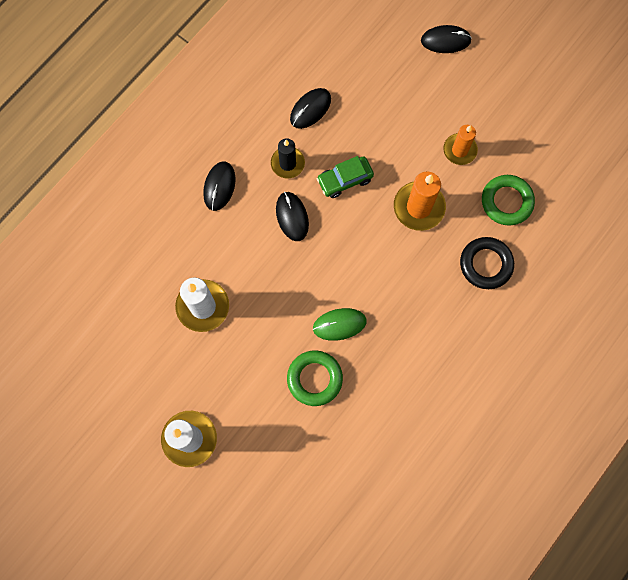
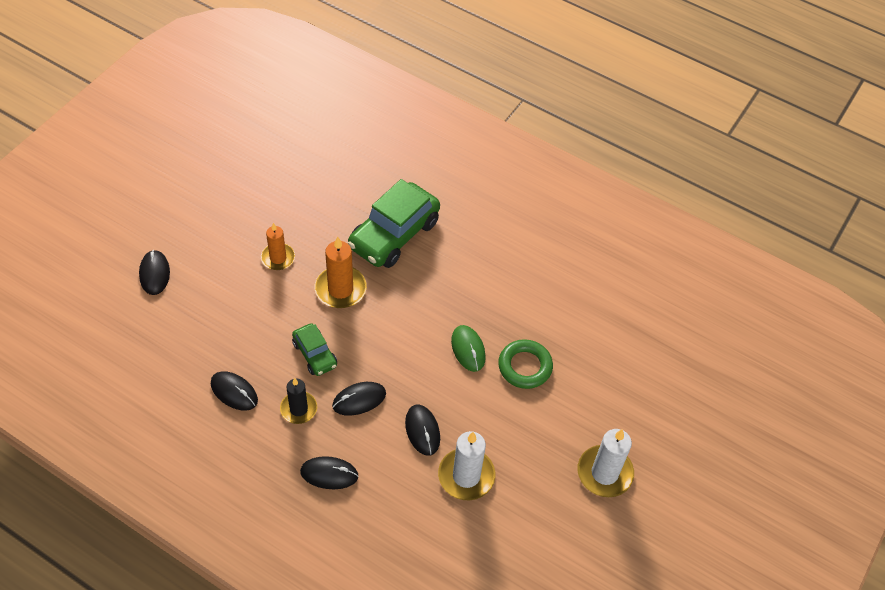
camera: 100 degrees left, 20 degrees down
(253, 271) = (422, 430): none -> black mouse
(486, 264) = (394, 234): black ring -> green car
(506, 201) = (330, 220): green ring -> none

